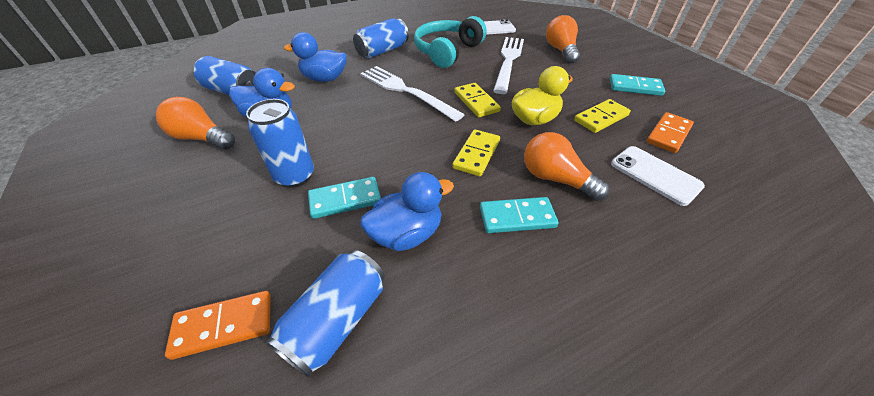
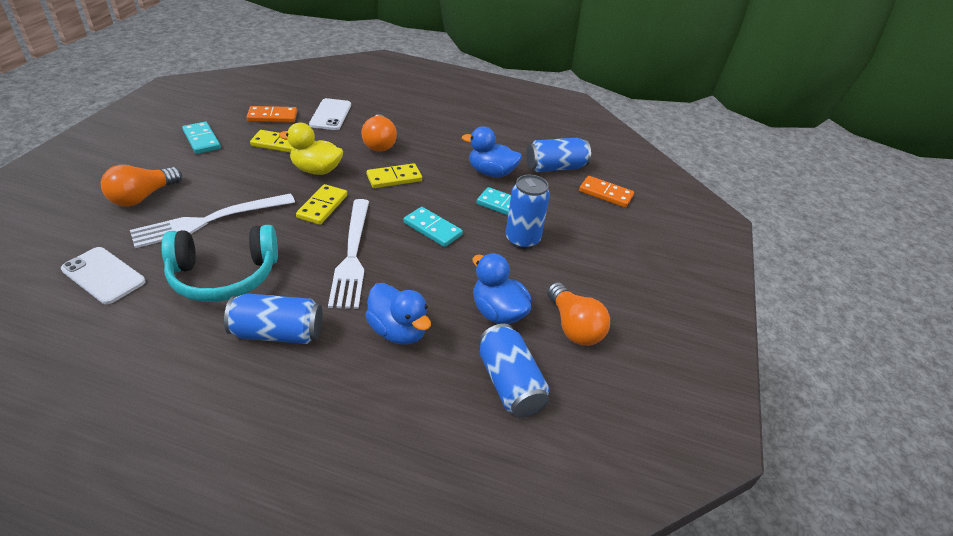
camera: 140 degrees left, 5 degrees down
(517, 217) = (429, 145): turquoise domino -> turquoise domino (432, 229)

